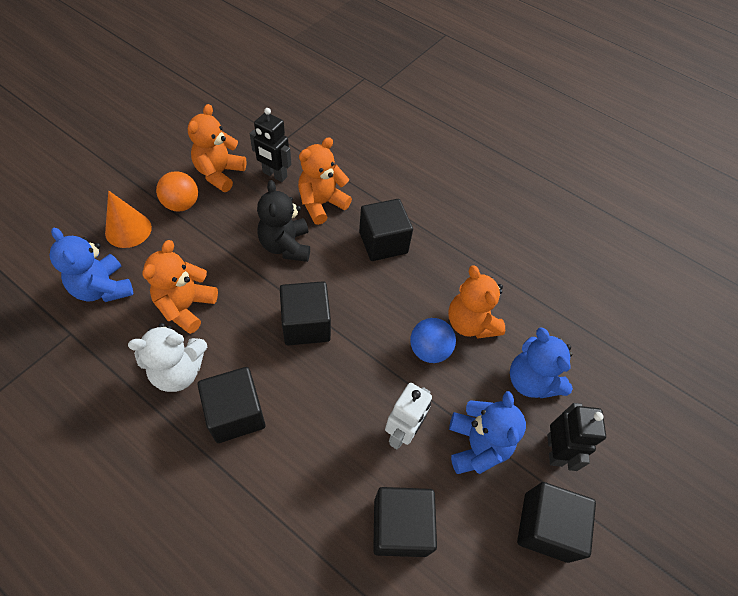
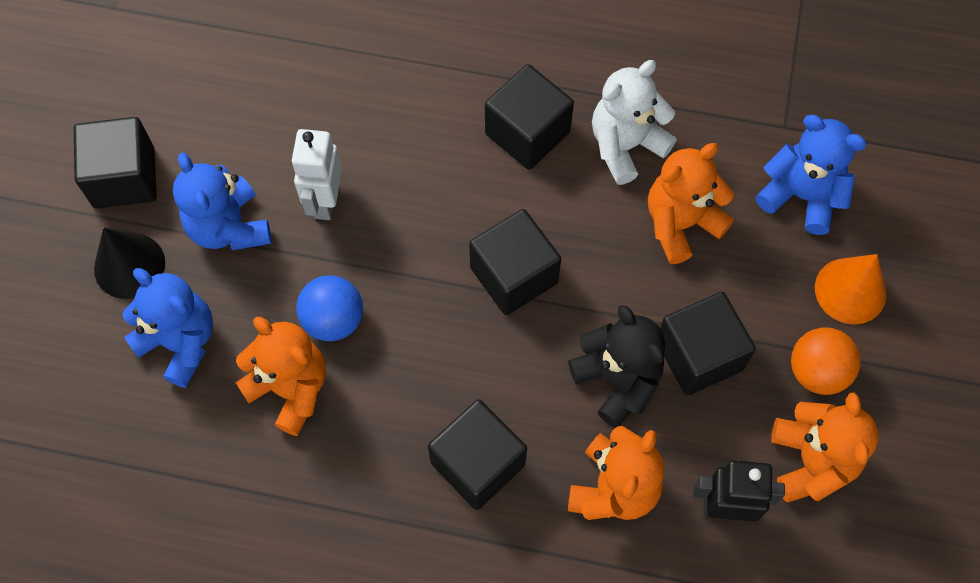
camera: 160 degrees right, 10 degrees up
(186, 307) = (681, 223): orange teddy bear -> orange teddy bear turned 120 degrees counterclockwise
(400, 526) = (286, 109): black cube -> black cube (699, 355)
(555, 450) = (129, 265): black robot -> black cone

